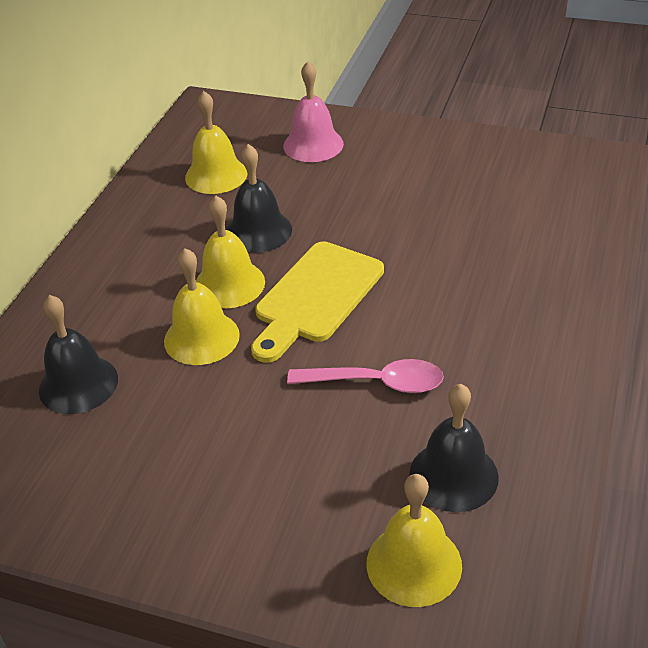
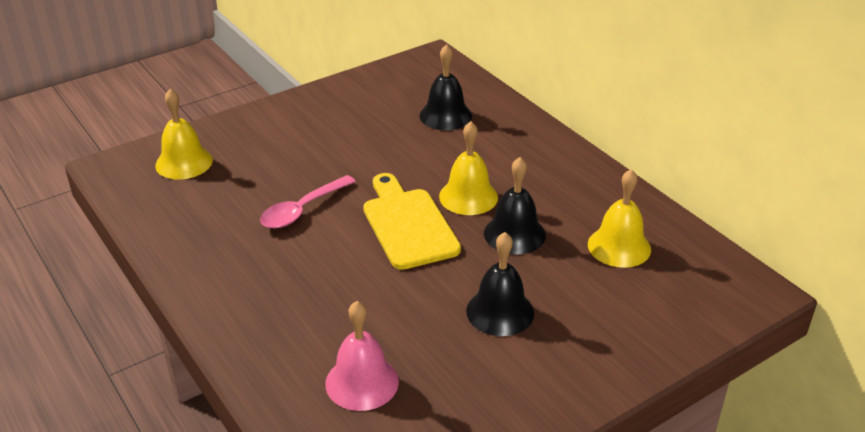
camera: 125 degrees right, 5 degrees down
(201, 337) = (429, 166): yellow bell -> none
(313, 145) = (613, 322): pink bell -> pink bell (362, 382)
(453, 475) = (205, 201): black bell -> black bell (500, 311)

